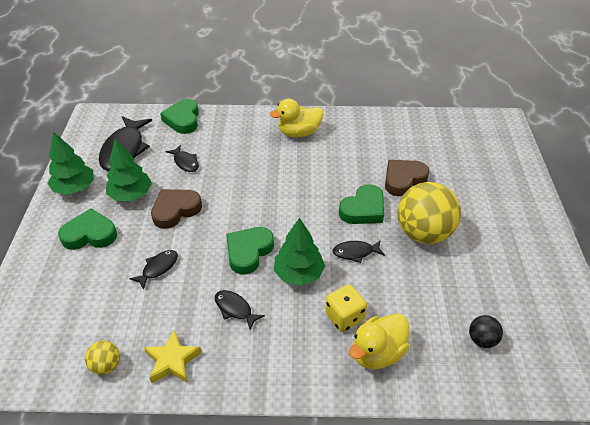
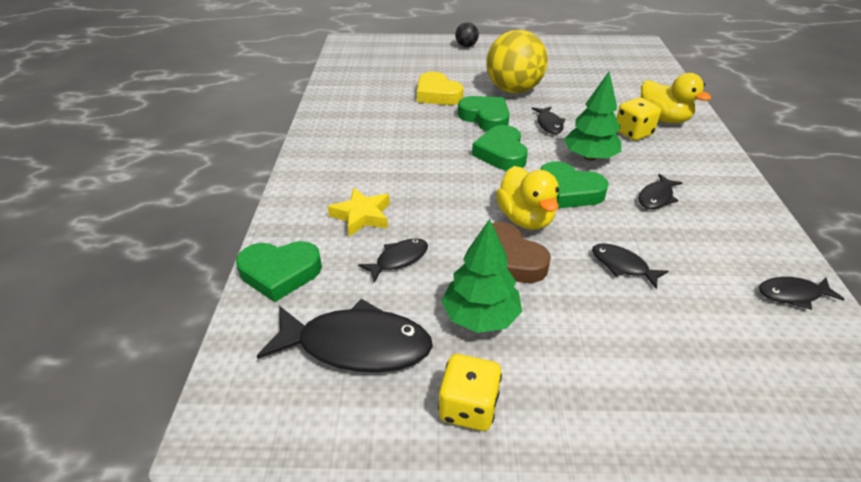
camera: 90 degrees left, 5 degrees down
(75, 188) = (468, 407): green tree -> yellow dice
(90, 234) = (582, 357): green heart -> green heart (501, 153)
(106, 365) = (792, 294): yellow ball -> black fish
(172, 361) = (749, 238): yellow star -> yellow star (362, 216)
(299, 133) = (343, 156): yellow duck -> yellow duck (525, 219)
(403, 180) = (437, 94): brown heart -> yellow heart
(482, 340) = (624, 76): black ball -> black ball (466, 46)

